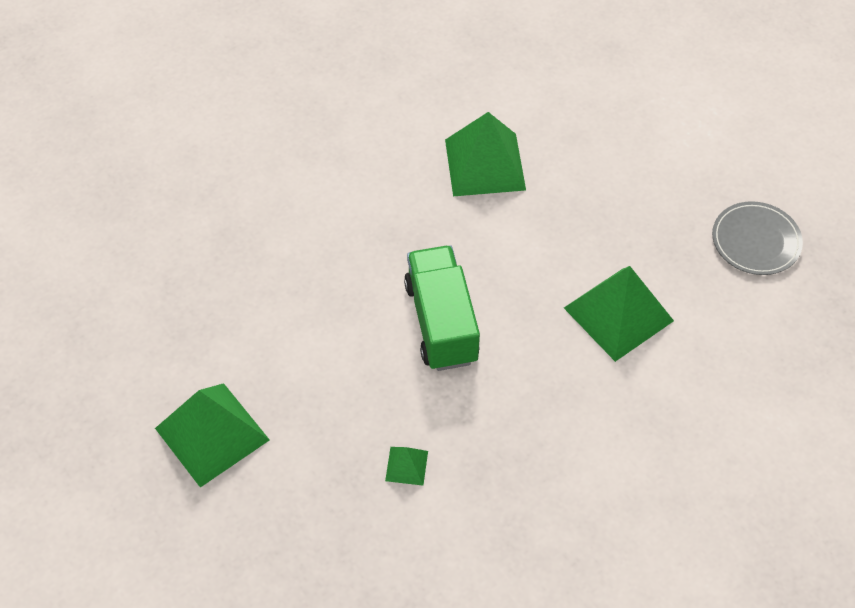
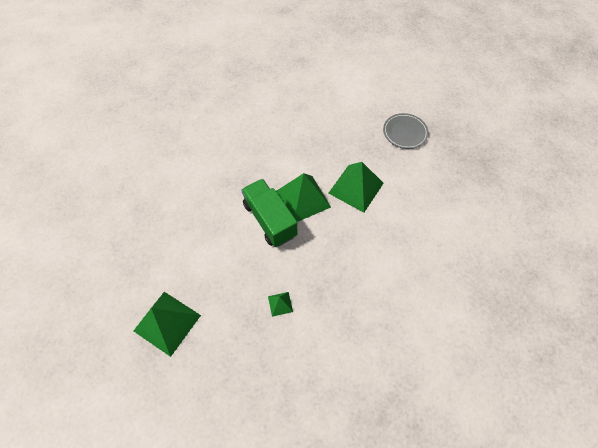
camera: 20 degrees left, 5 degrees up
(485, 164) = (261, 132): green pyramid -> green pyramid (303, 198)

